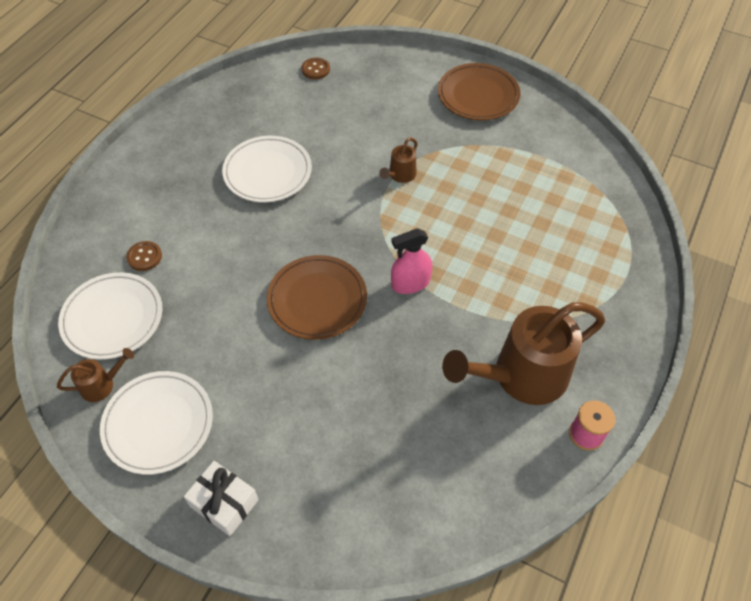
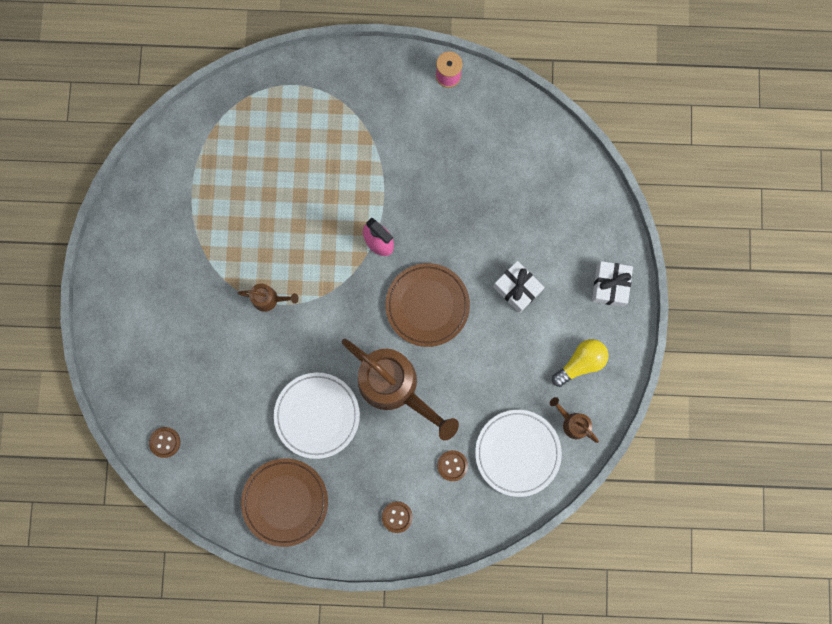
camera: 115 degrees left, 25 degrees up
(134, 196) = (397, 517): none -> brown button
(158, 424) = (580, 363): white plate -> yellow light bulb
(283, 395) = (517, 288): none -> white gift
(478, 95) = (136, 272): brown plate -> brown plate (285, 502)
(521, 376) = (423, 132): brown watering can -> brown watering can (395, 387)

